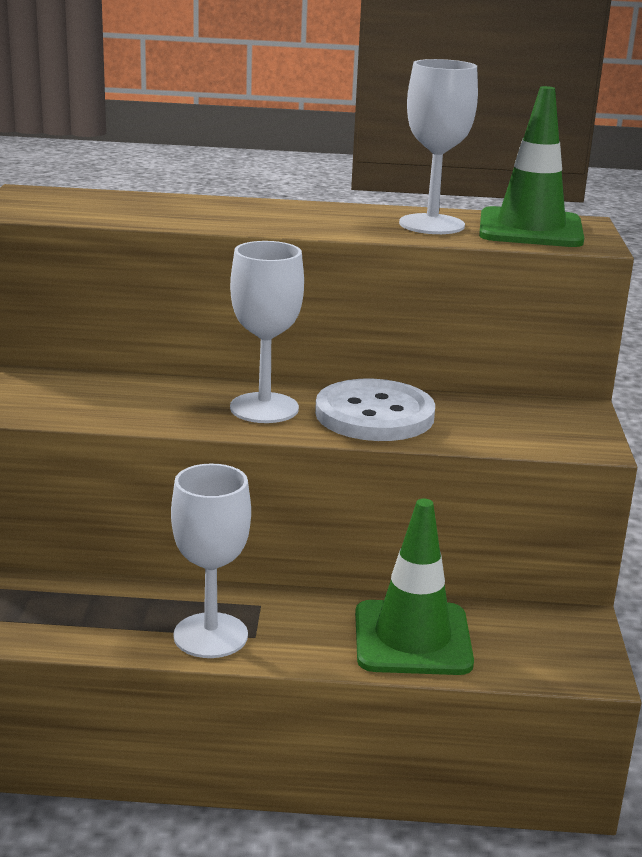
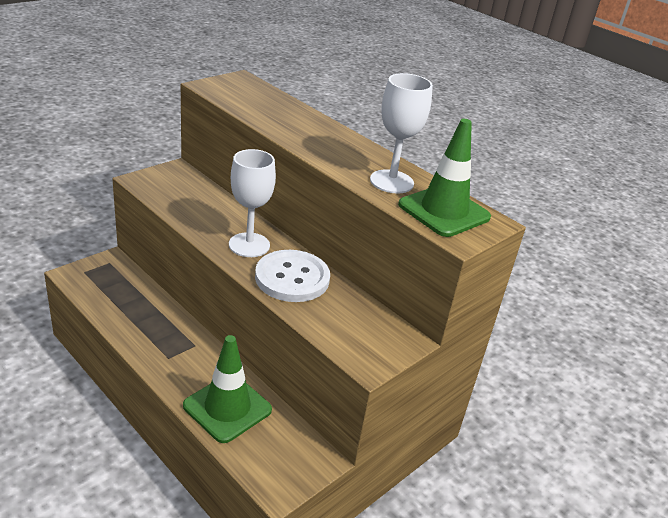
camera: 40 degrees right, 10 degrees up
(210, 635) = (152, 345): white goblet -> none

